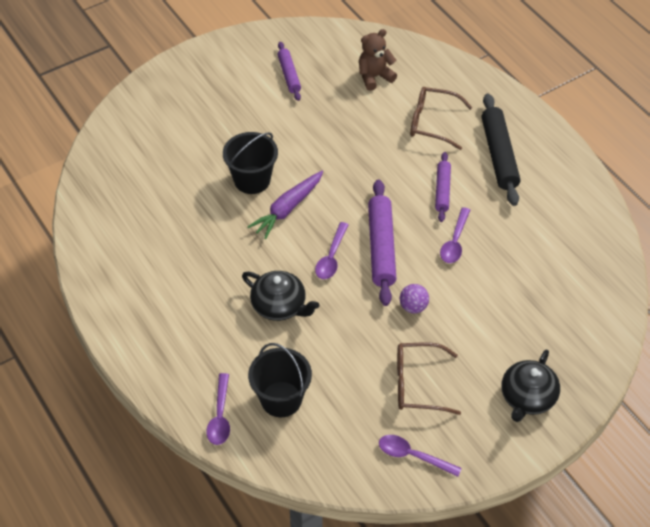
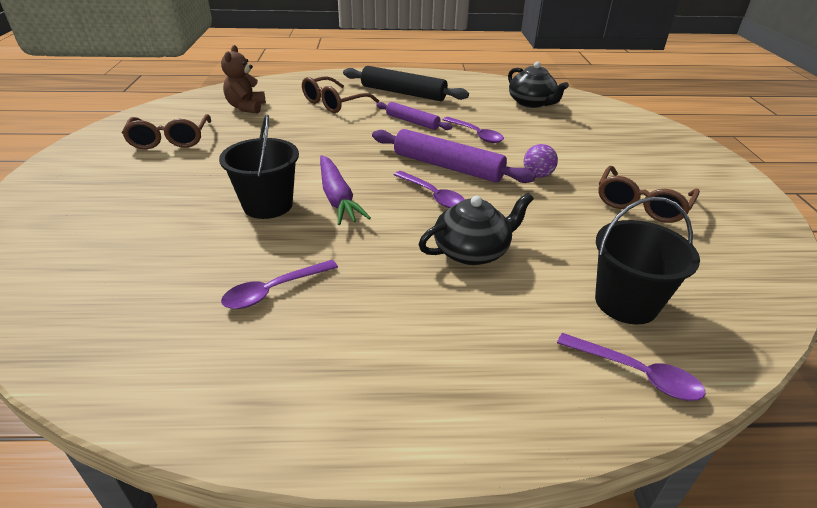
camera: 60 degrees left, 15 degrees down
(289, 75) = (170, 140): purple rolling pin -> brown glasses
(413, 456) = (743, 238): purple spoon -> purple spoon (274, 290)
(527, 398) = (680, 160): black teapot -> black teapot (532, 103)

